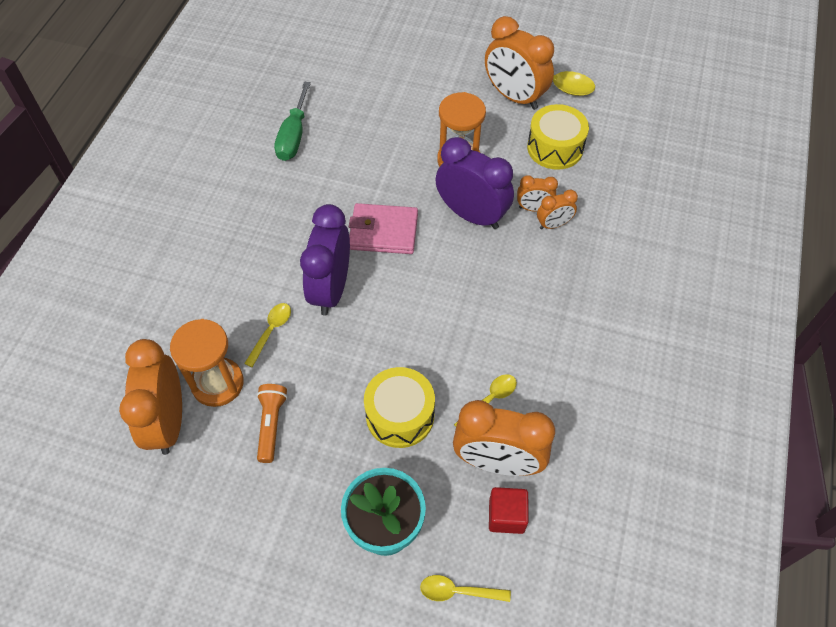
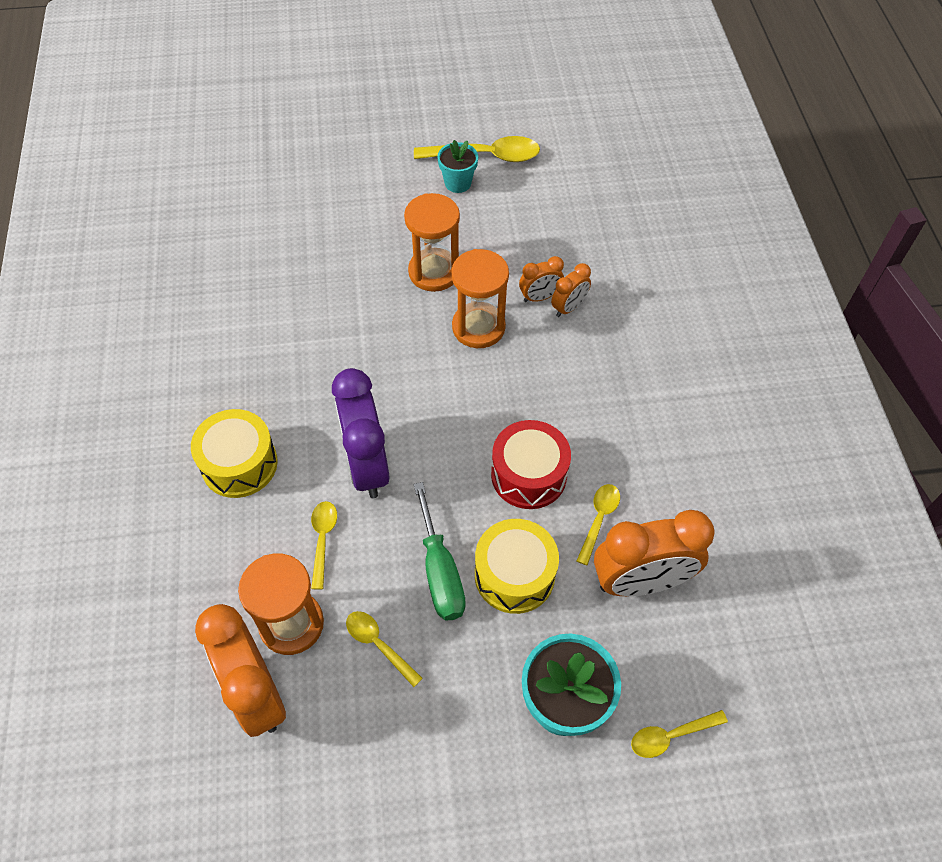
camera: 25 degrees left, 0 degrees up
(271, 425) = (378, 645): orange flashlight -> yellow spoon
(293, 136) = (232, 307): green screwdriver -> green screwdriver (440, 572)
(383, 231) = (392, 380): pink wallet -> none
(451, 343) = (528, 475): none -> red drum
(471, 215) = (478, 327): purple clock -> orange hourglass
(506, 516) = (678, 634): red cube -> none
(514, 97) = (458, 183): orange clock -> turquoise flower pot
(555, 148) = (528, 225): yellow drum -> yellow drum (239, 464)

